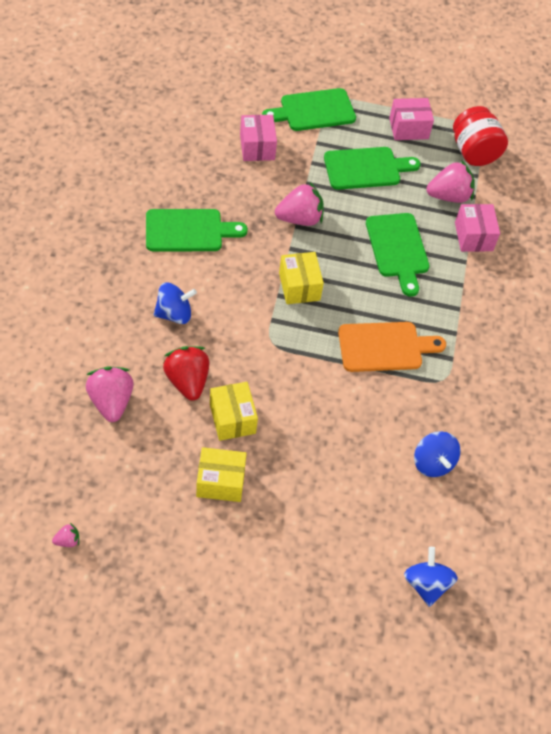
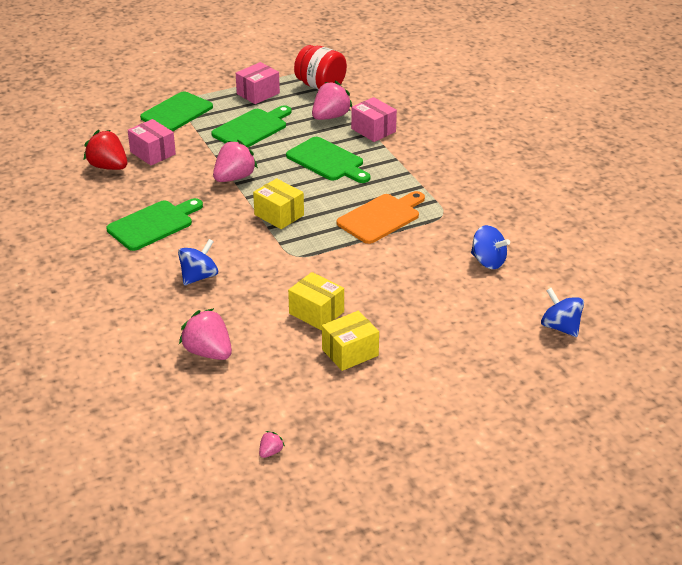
camera: 30 degrees left, 20 degrees down
(187, 381) = (256, 309): red strawberry -> red strawberry (108, 167)

